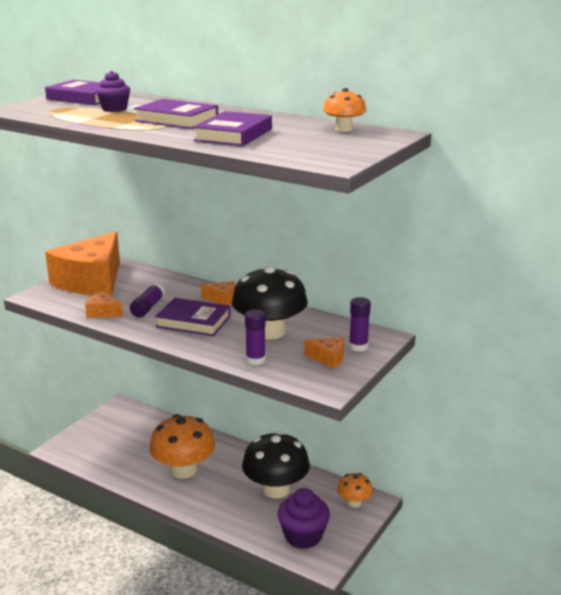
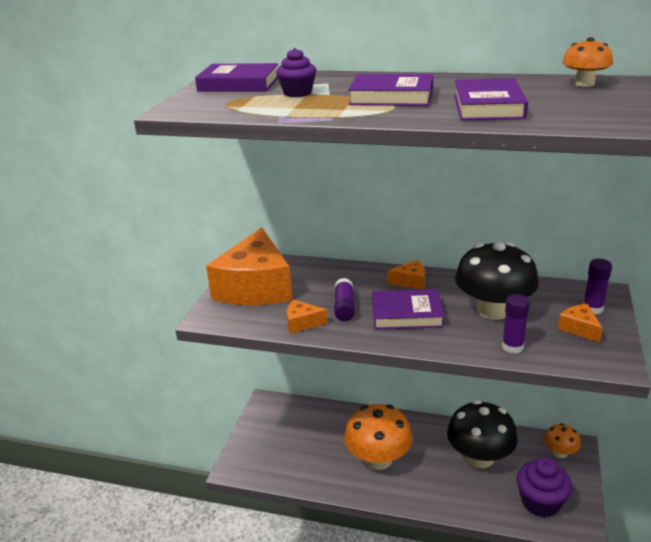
camera: 15 degrees left, 5 degrees up
(328, 358) = (579, 329): orange cheese -> orange cheese turned 120 degrees counterclockwise

